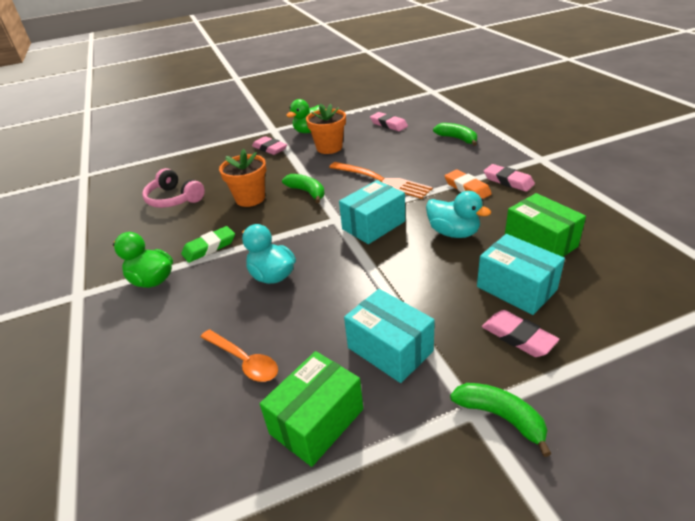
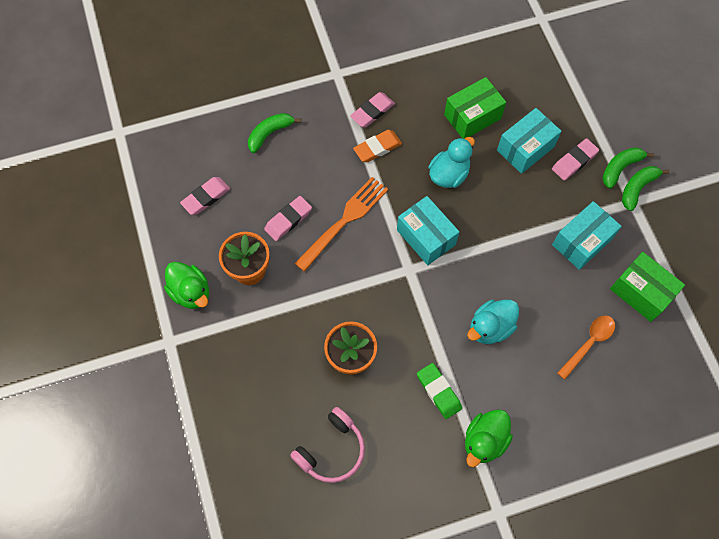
camera: 90 degrees left, 30 degrees up
(270, 148) = (228, 343): pink eraser -> pink eraser (288, 220)
(307, 192) = (351, 297): green banana -> green banana (620, 168)

